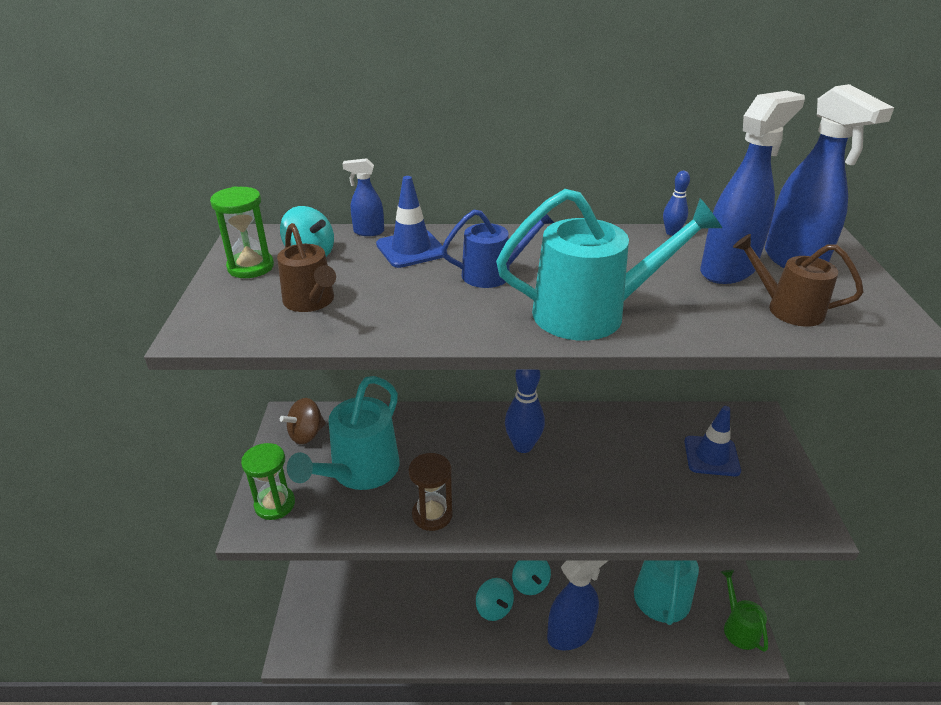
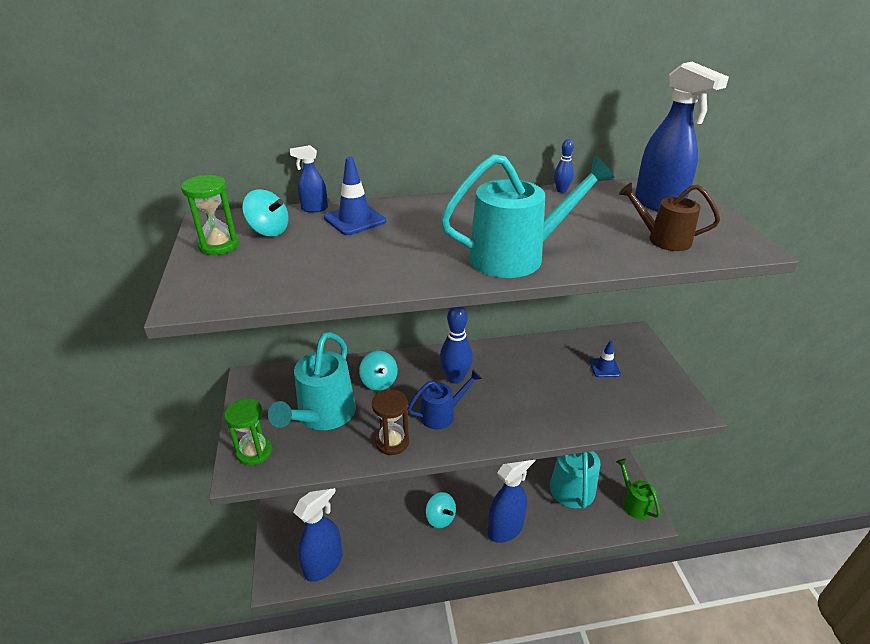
camera: 10 degrees left, 0 degrees up
(306, 434) = (269, 391): brown spinning top -> none
(311, 302) = (281, 269): brown watering can -> none
(493, 273) = (429, 233): blue watering can -> blue watering can (442, 414)
(530, 584) = (466, 494): turquoise spinning top -> turquoise spinning top (379, 382)
(711, 456) = (604, 368): blue traffic cone -> blue traffic cone, size x0.66
(728, 270) = (612, 215): blue spray bottle -> blue spray bottle (324, 564)

